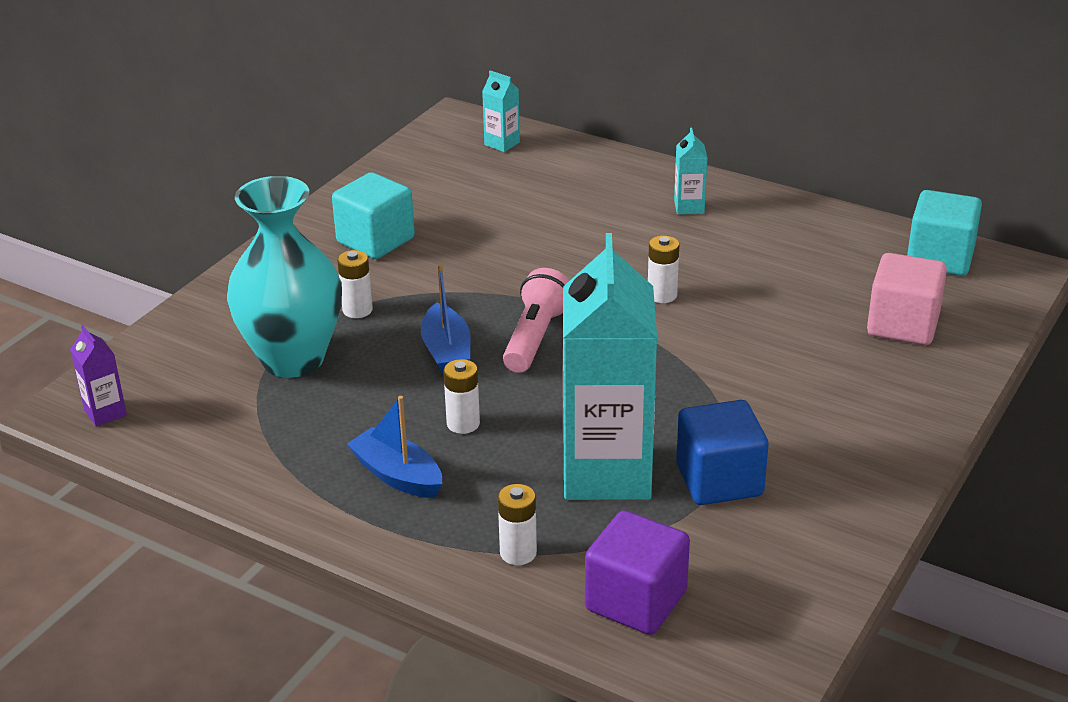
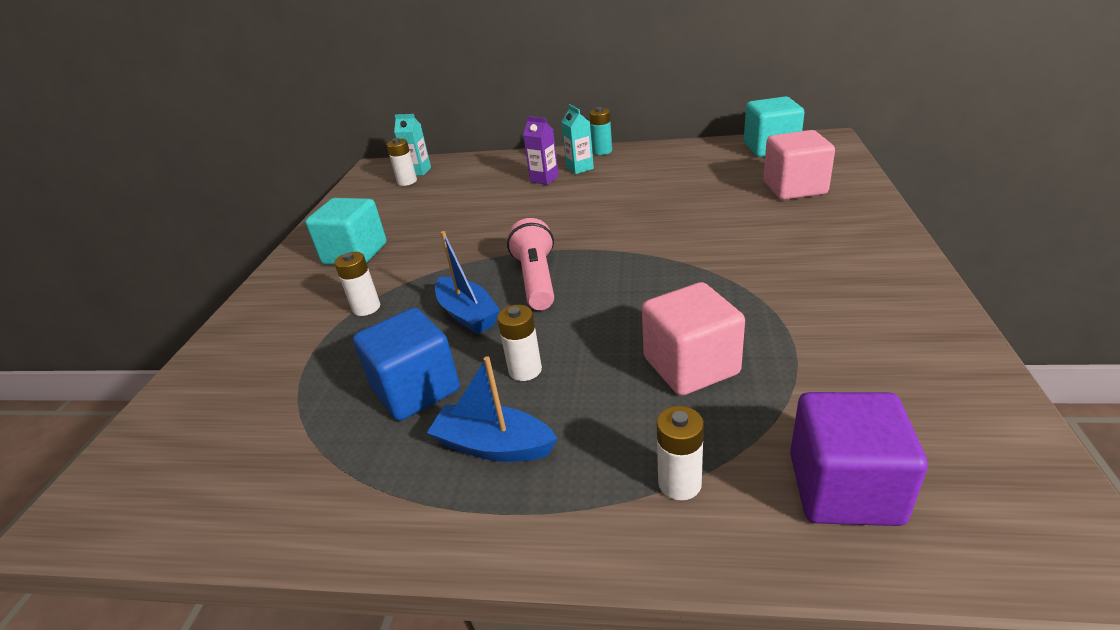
camera: 20 degrees left, 0 degrees up
(105, 413) = (124, 499): purple carton -> purple carton (544, 179)
(293, 359) = (324, 368): turquoise vase -> none
(606, 472) = (691, 366): turquoise carton -> pink cube
(662, 295) = (610, 221): white battery -> white battery (407, 181)
(719, 480) = (791, 336): blue cube -> blue cube (416, 389)
(736, 189) = (602, 151): none -> turquoise battery

